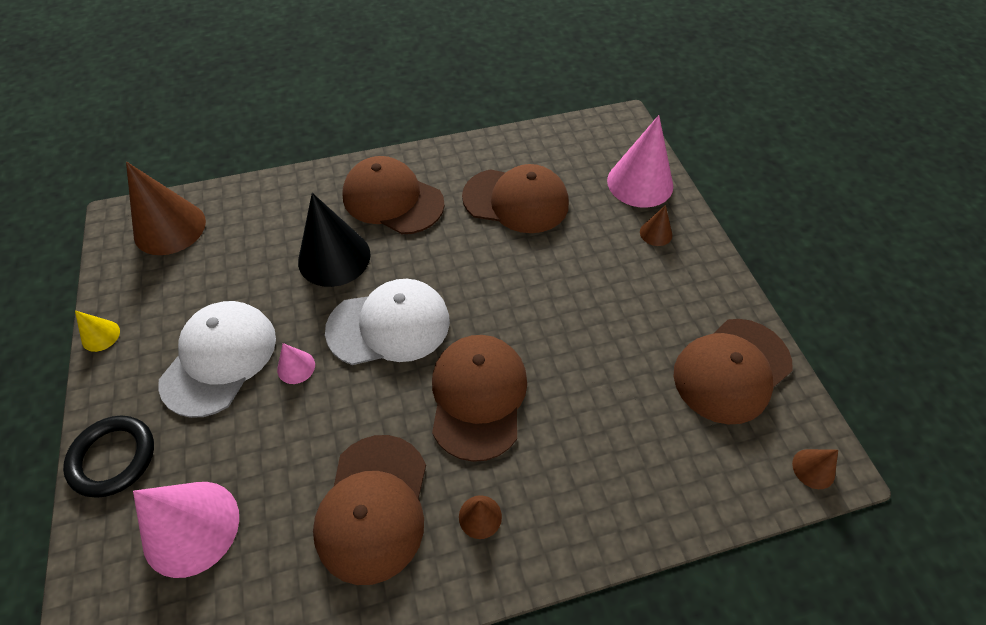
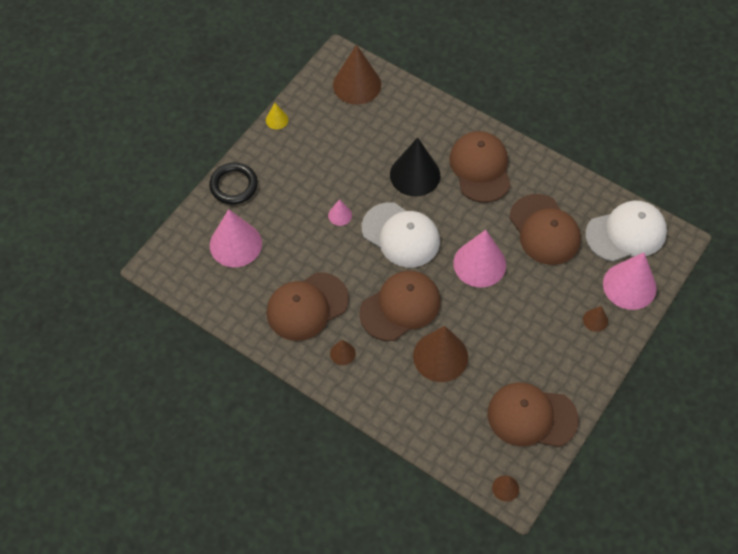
camera: 50 degrees right, 5 degrees up
(219, 359) = (313, 179): white cap -> white cap (626, 233)
(499, 280) = (479, 264): none -> pink cone
(580, 404) = (440, 356): none -> brown cone

